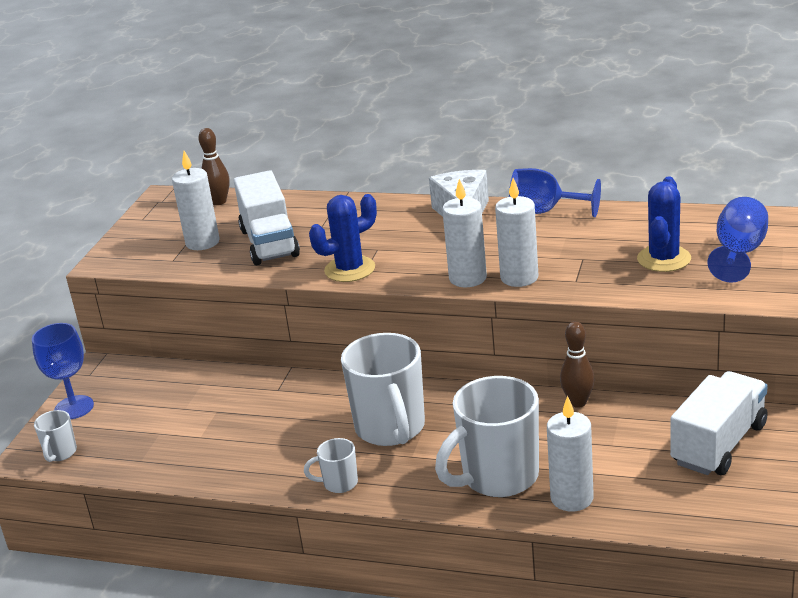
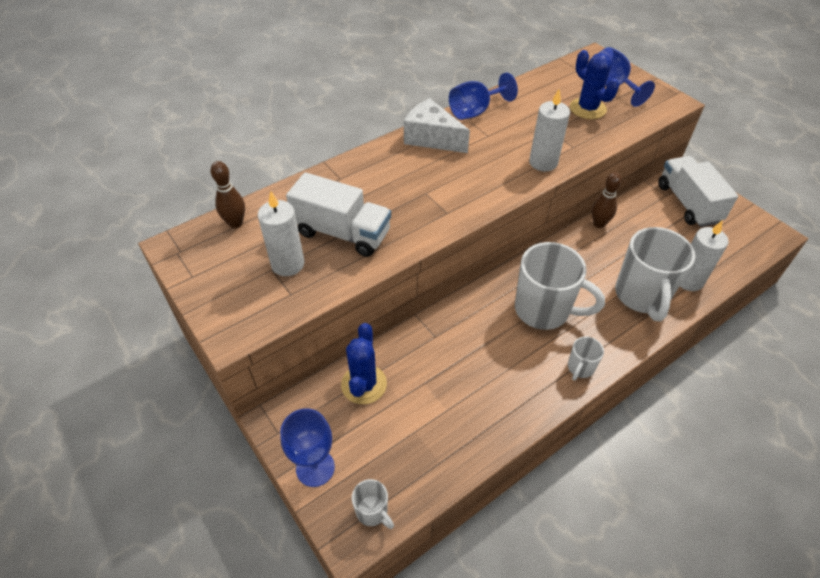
camera: 55 degrees left, 20 degrees up
(349, 269) = (437, 218): blue cactus -> blue cactus (364, 384)
(468, 278) = (517, 180): white candle -> none

